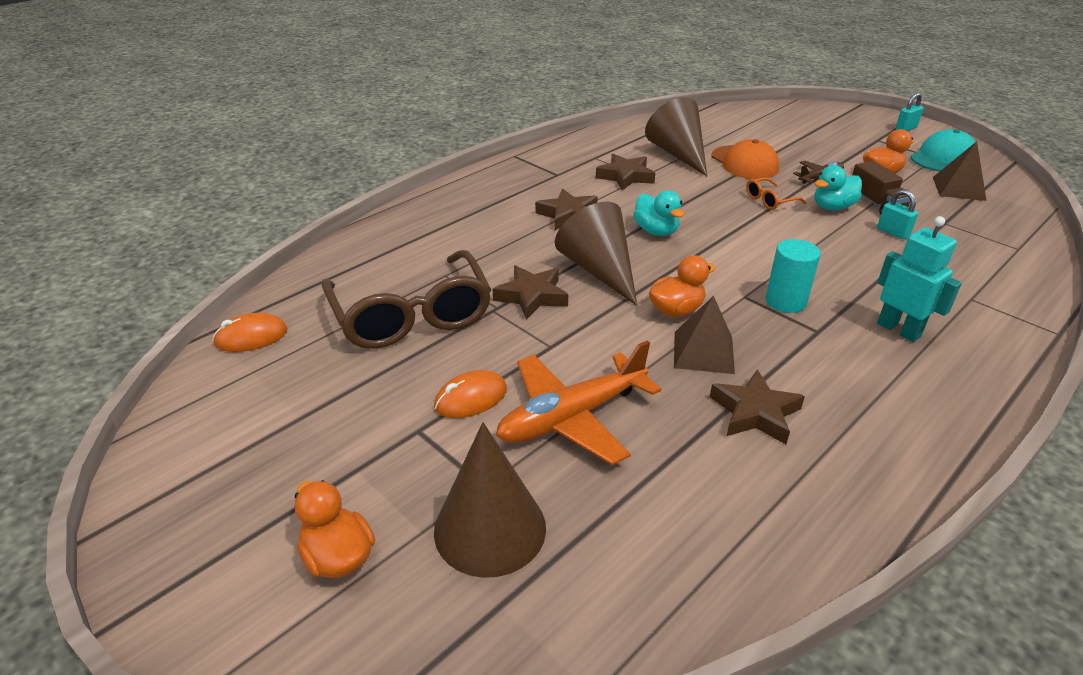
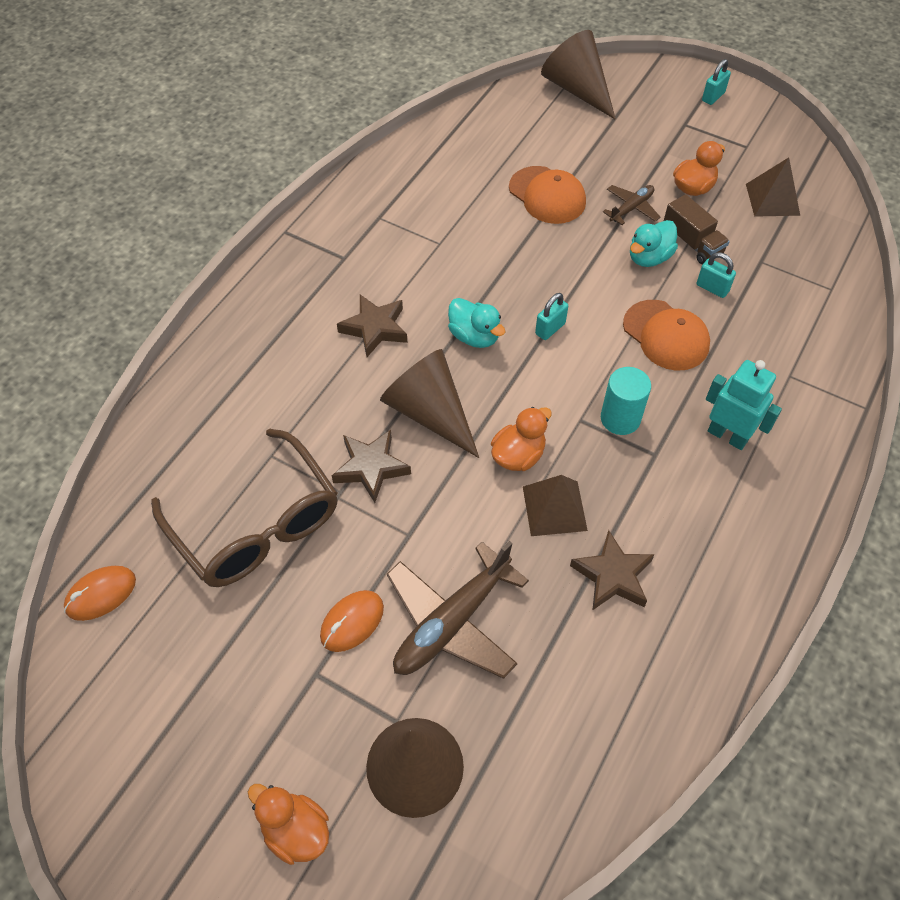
camera: 15 degrees left, 20 degrees up
(571, 417) = (451, 622): orange plane -> brown plane
(625, 176) = (421, 246): brown star -> none
(678, 154) = (472, 193): brown cone -> brown cone (577, 89)
(728, 236) = (550, 329): none -> turquoise padlock
(769, 200) = (583, 259): orange glasses -> none
(842, 255) = (666, 335): none -> orange cap
(943, 158) = (755, 146): turquoise cap -> none

